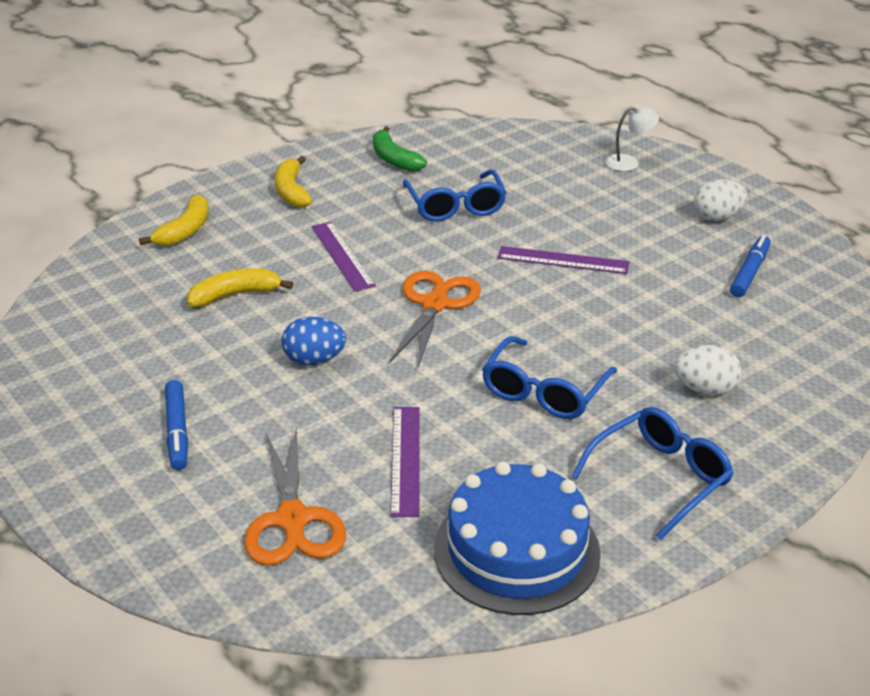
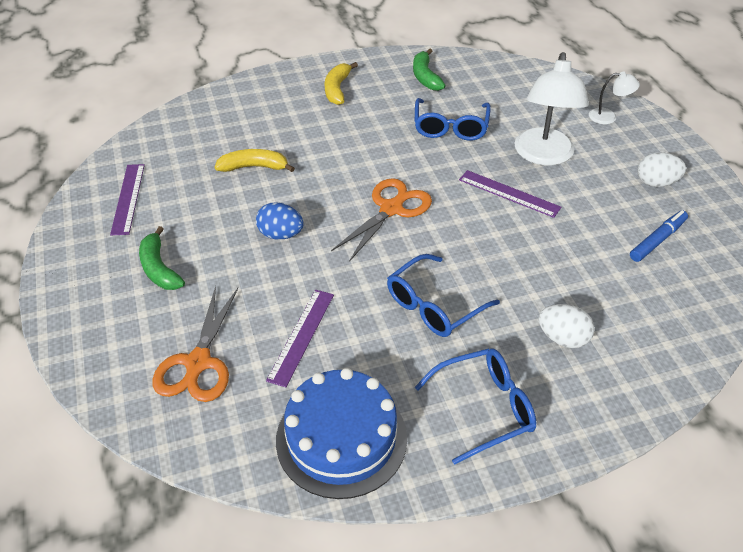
camera: 20 degrees right, 10 degrees up
(177, 431) = (159, 268): blue marker -> green banana
(185, 231) = (247, 106): yellow banana -> none
(342, 255) = (345, 151): purple ruler -> purple ruler (128, 198)
(580, 215) = (543, 156): none -> white lamp

